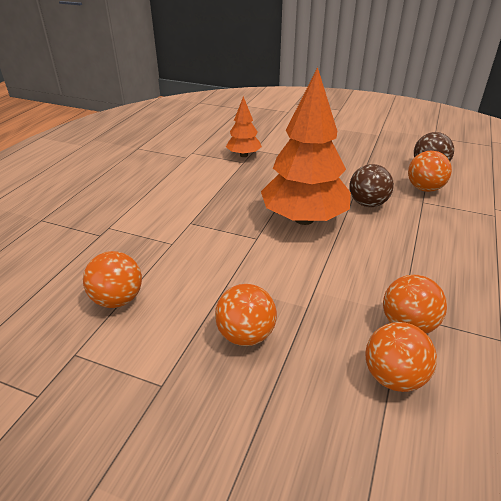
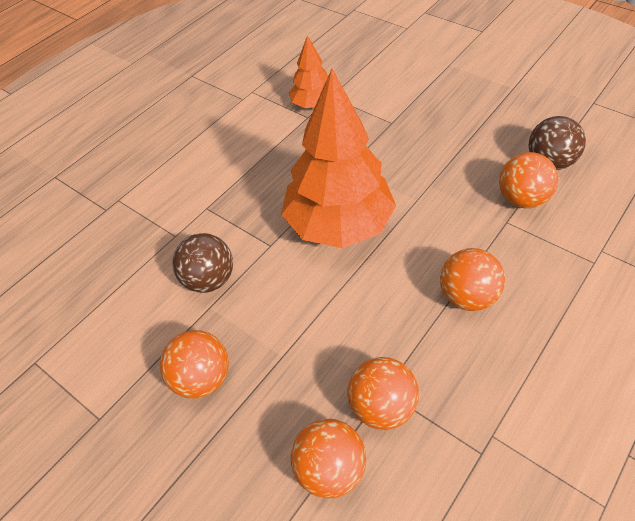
camera: 20 degrees right, 15 degrees up
(117, 299) = (94, 303): orange ball -> orange ball (467, 296)
(367, 204) = (430, 213): brown ball -> brown ball (209, 280)

